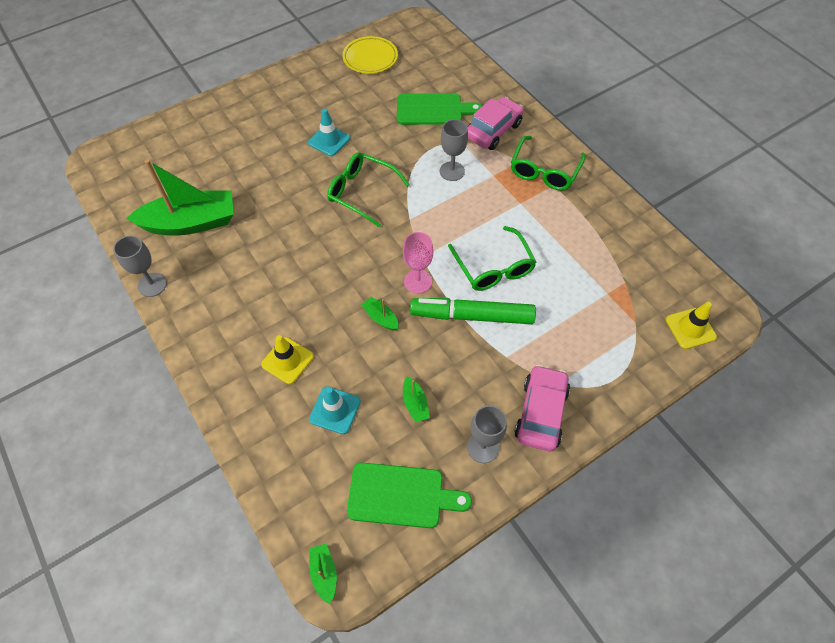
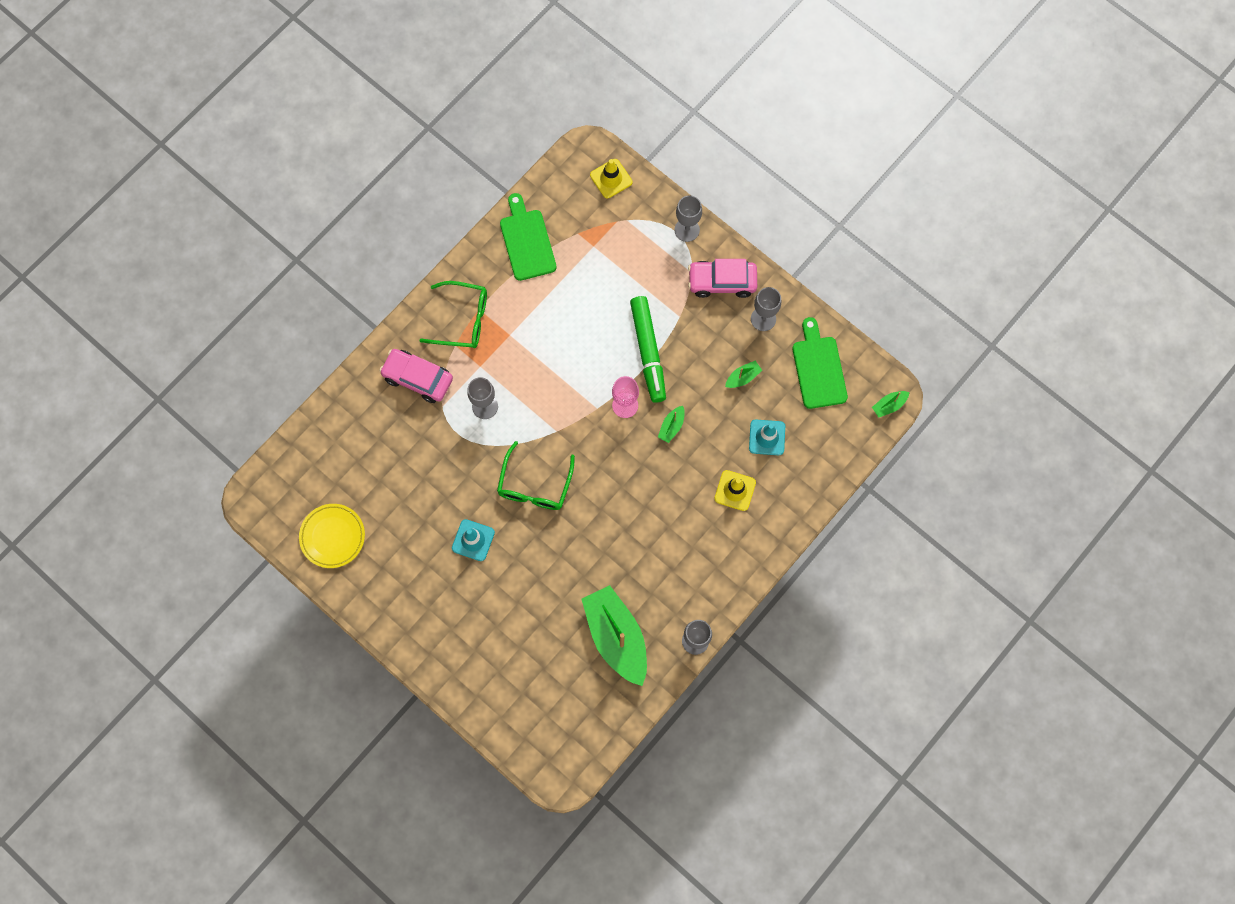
camera: 105 degrees left, 15 degrees up
(433, 110) = (401, 446): green cutting board -> green cutting board (527, 241)
(494, 268) = (592, 343): green glasses -> none
(615, 391) = (687, 230): none -> grey goblet

